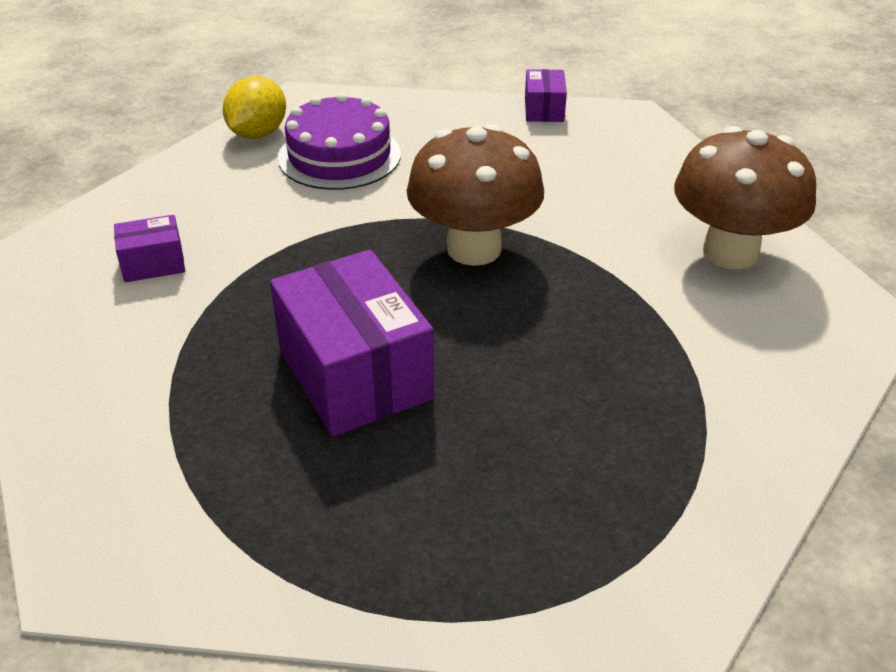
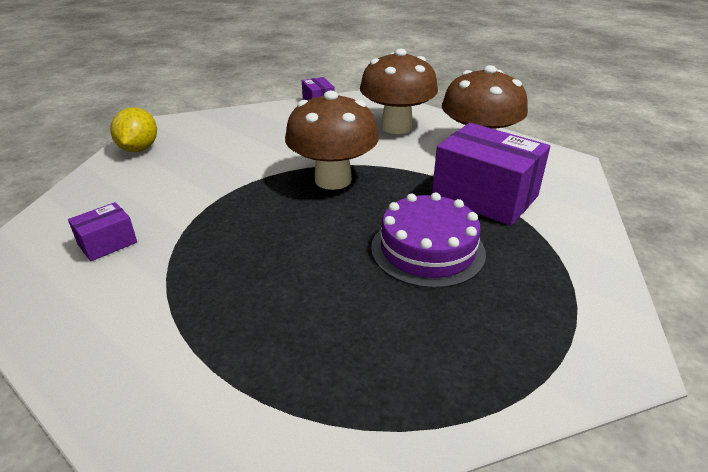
camera: 25 degrees left, 5 degrees down
(339, 156) = (206, 149): purple cake -> purple cake (427, 250)
(355, 374) = (310, 271): purple box -> purple box (484, 196)
(631, 182) = (396, 127): none -> brown mushroom

